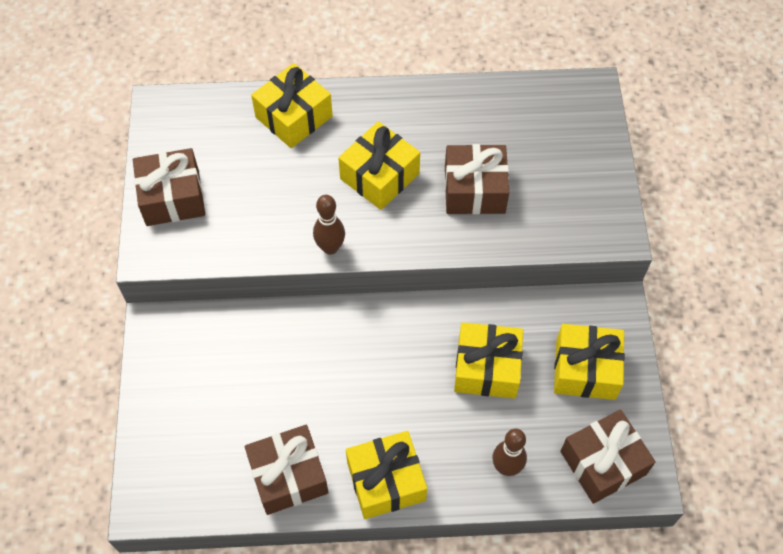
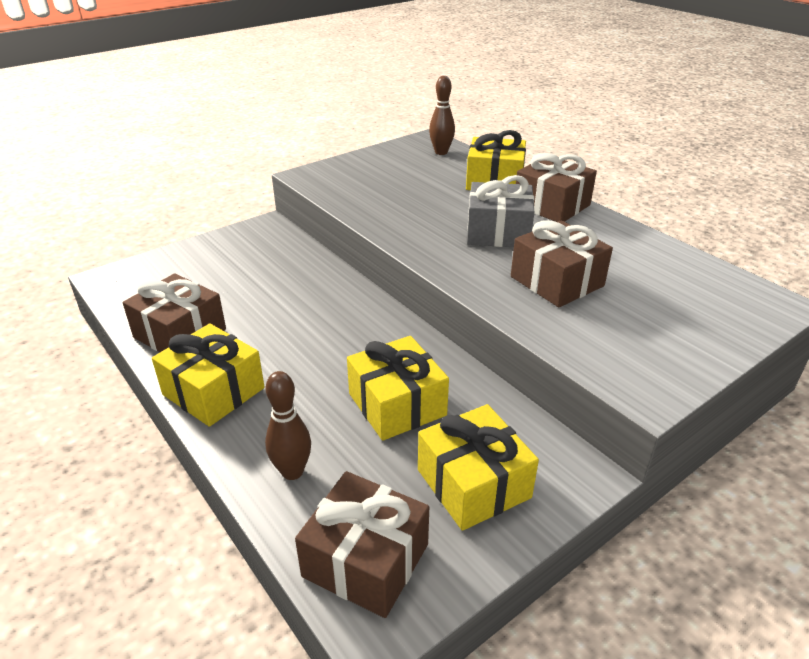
camera: 55 degrees right, 25 degrees down
(172, 197) = (362, 167): brown gift -> brown gift (551, 205)
(330, 248) = (400, 236): brown bowling pin -> brown bowling pin (441, 152)
(379, 176) = (498, 232): yellow gift -> grey gift

